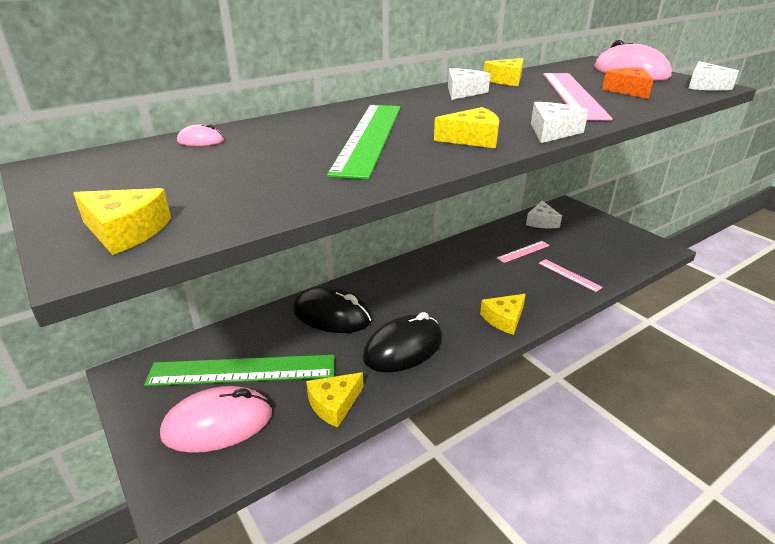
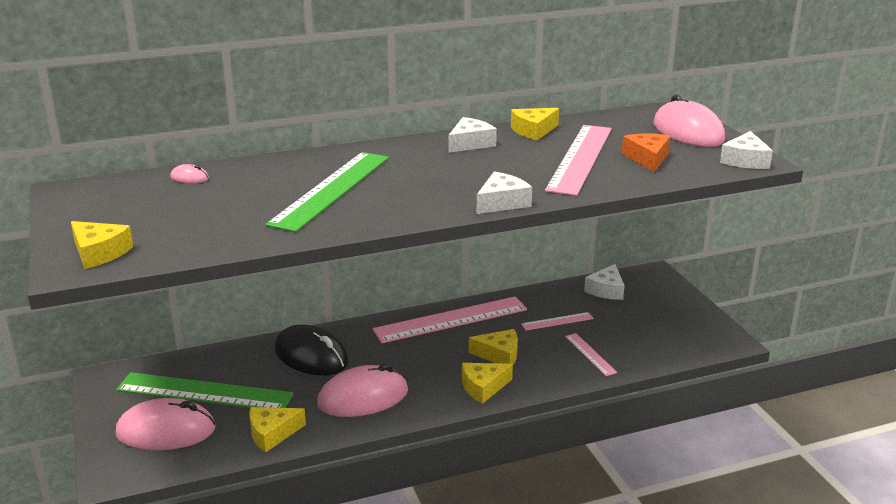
camera: 15 degrees right, 5 degrees down
(403, 348) = (363, 398): black mouse -> pink mouse
(436, 262) = (450, 319): none -> pink ruler
(472, 139) = (420, 202): yellow cheese -> yellow cheese (499, 355)

